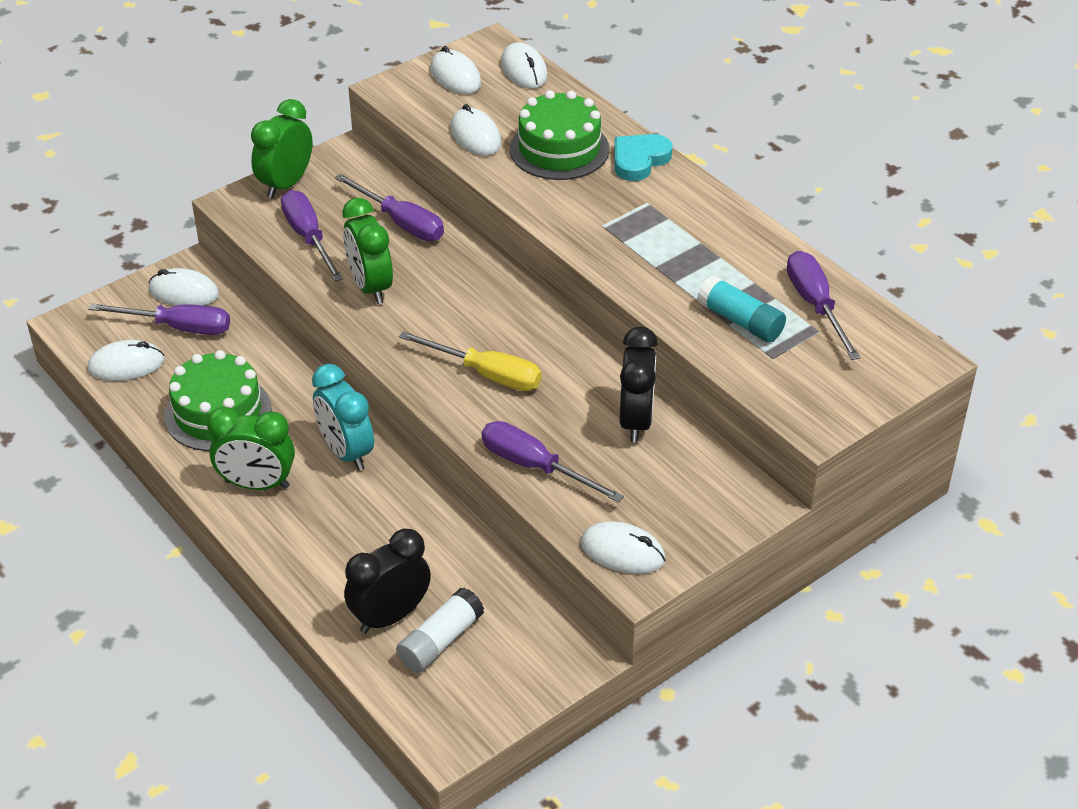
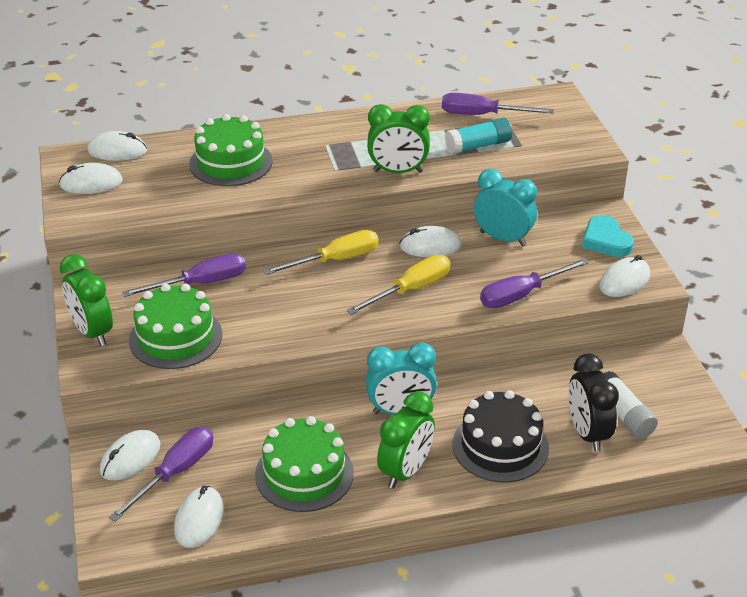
camera: 65 degrees left, 5 degrees down
(308, 237) = (175, 337): purple screwdriver -> green cake
(331, 547) = (500, 446): none -> black cake
(370, 287) = (266, 320): green clock -> green clock (398, 171)
(475, 136) = (178, 194): white mouse -> white mouse (430, 246)
(502, 301) = (336, 260): none -> yellow screwdriver
(636, 421) = (503, 238): black clock -> turquoise clock
(639, 160) = (275, 134): turquoise heart -> turquoise heart (605, 240)

